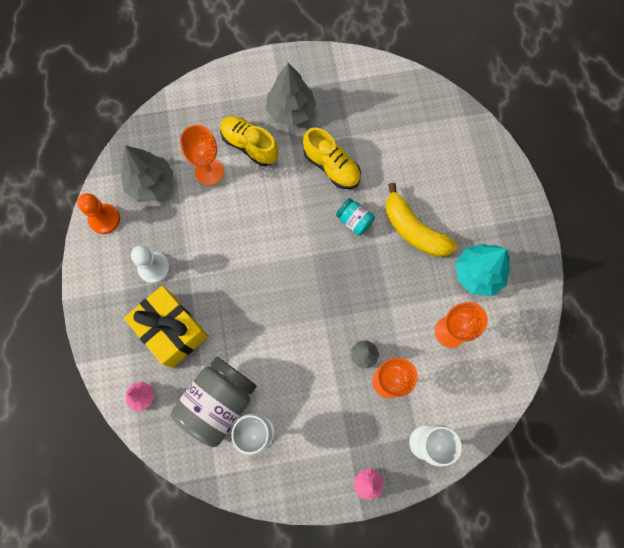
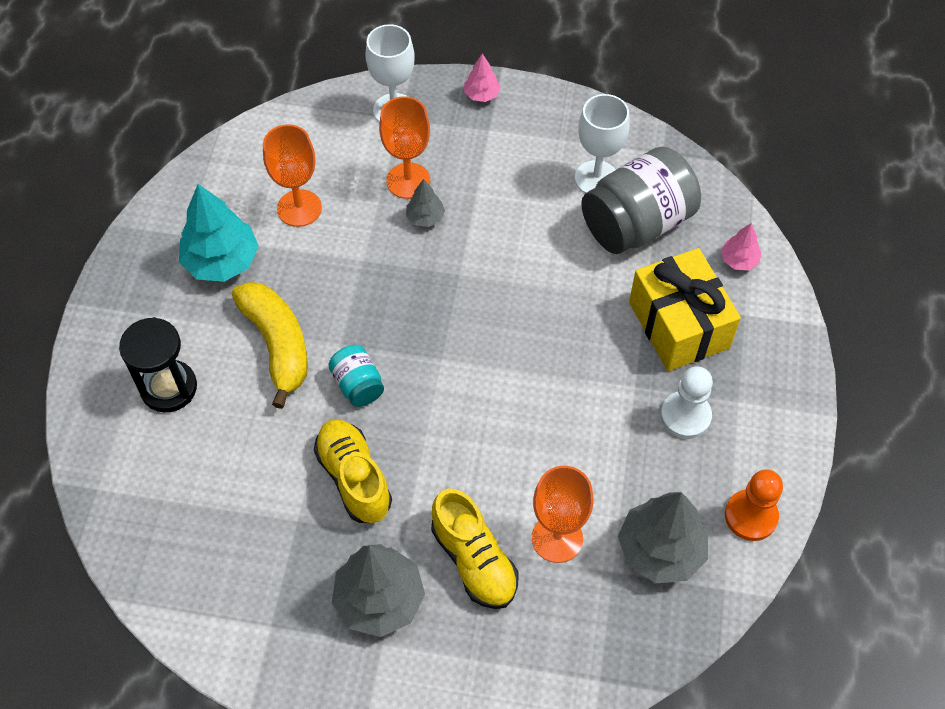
camera: 160 degrees left, 15 degrees down
(461, 182) = (169, 388): none -> black hourglass

